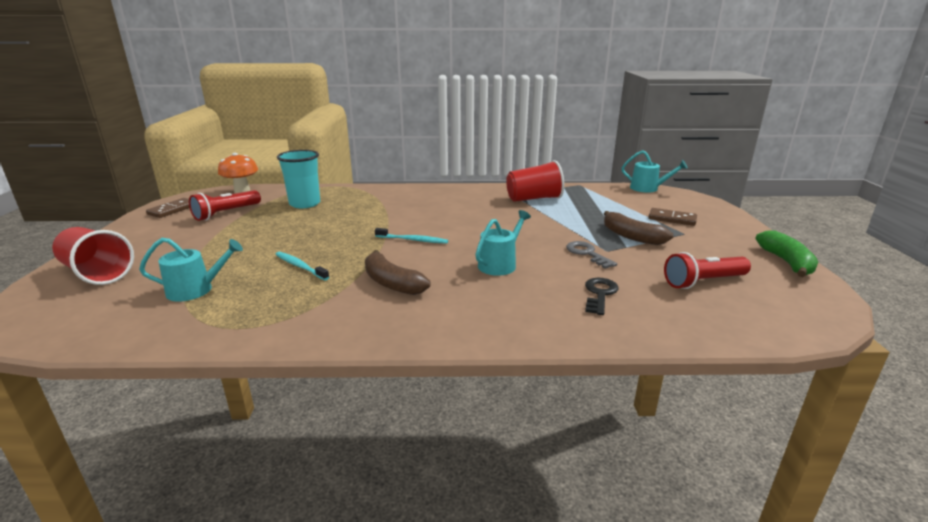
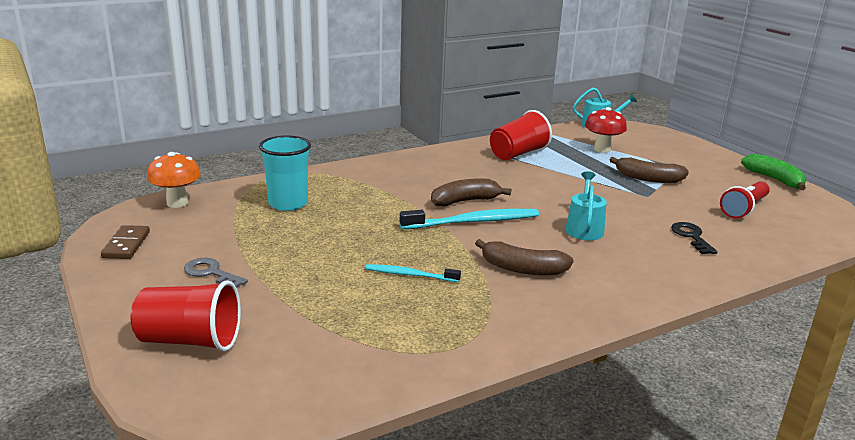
camera: 30 degrees left, 0 degrees up
(196, 290) = (345, 326): turquoise watering can -> none
(226, 213) = (211, 234): red flashlight -> none
(413, 240) = (474, 222): turquoise toothbrush -> turquoise toothbrush, size x1.72
(431, 224) = (465, 201): none -> brown banana
(587, 254) = (637, 202): grey key -> grey key (211, 273)
(620, 207) = (602, 149): none -> red mushroom
(672, 219) = (656, 154): brown domino -> none

